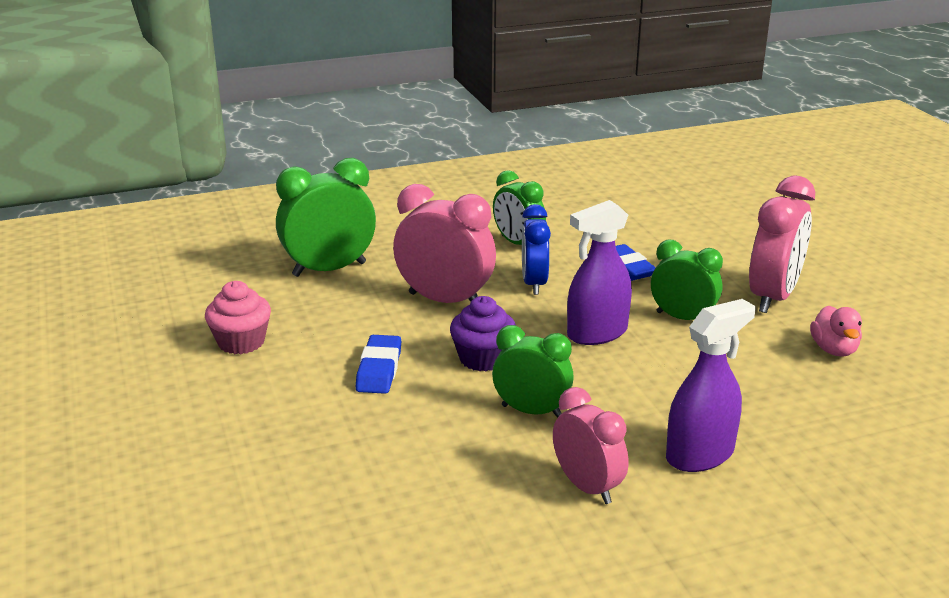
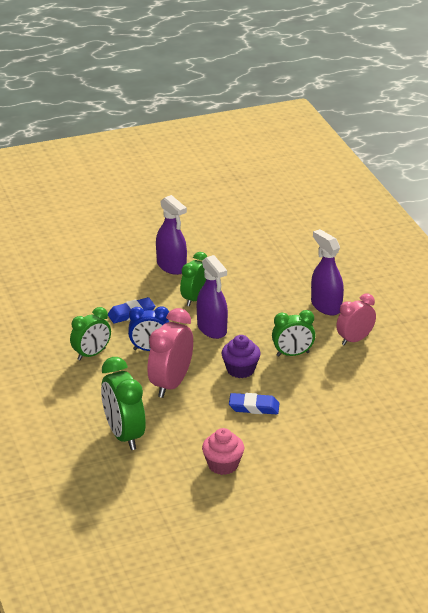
camera: 90 degrees left, 5 degrees up
(531, 411) = (292, 354): green clock -> green clock turned 120 degrees counterclockwise
(773, 297) = (171, 266): pink clock -> purple spray bottle
(834, 350) = (229, 256): pink duck -> none

